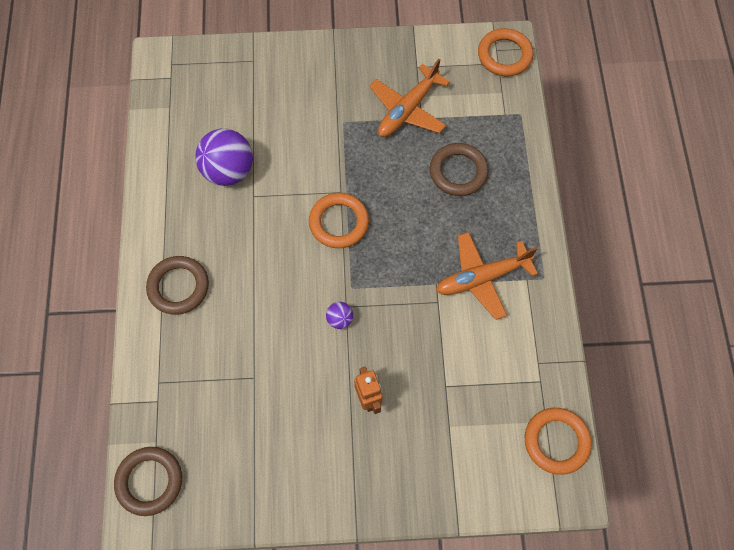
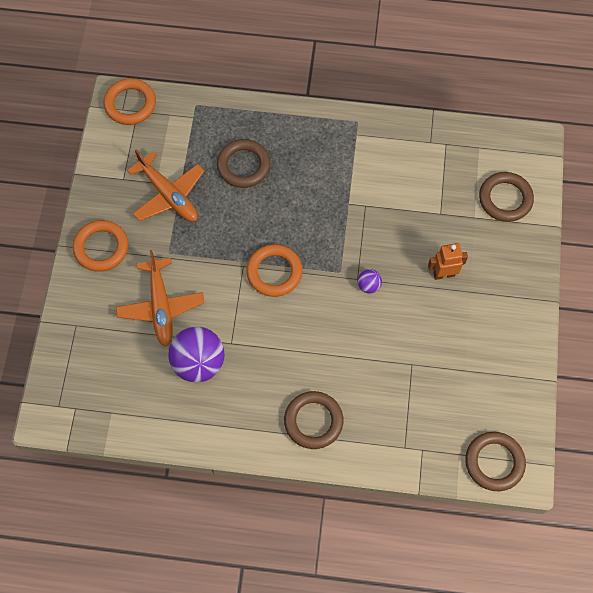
camera: 80 degrees left, 0 degrees up
(482, 278) = (349, 167): orange plane -> orange plane (161, 306)
(482, 460) = (505, 199): none -> brown ring
(556, 441) = (496, 143): orange ring -> orange ring (101, 247)

